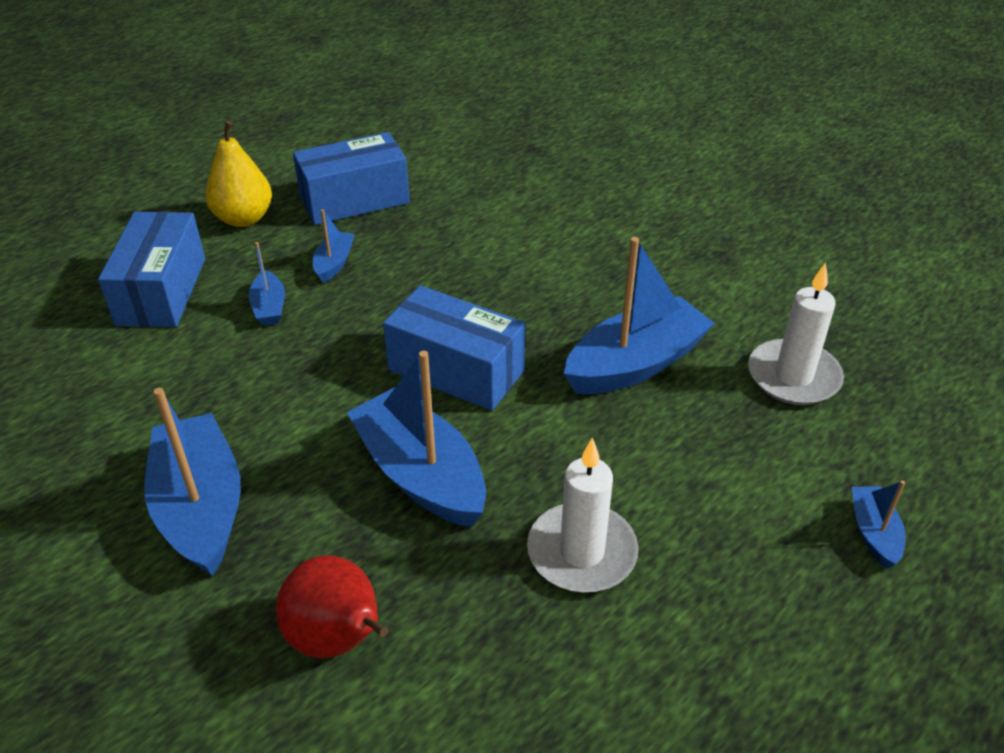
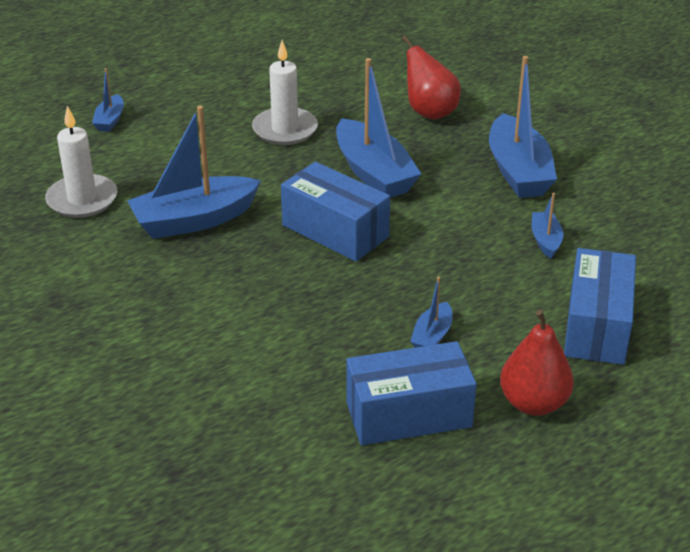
camera: 170 degrees left, 5 degrees down
(244, 218) = (533, 403): yellow pear -> red pear
(269, 307) = (491, 299): blue boat -> blue boat (545, 240)

